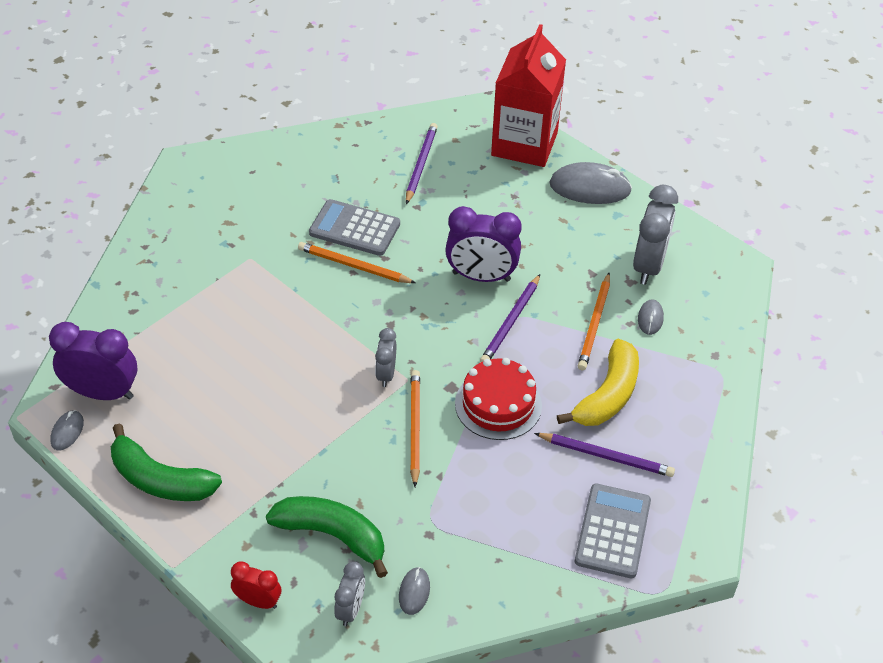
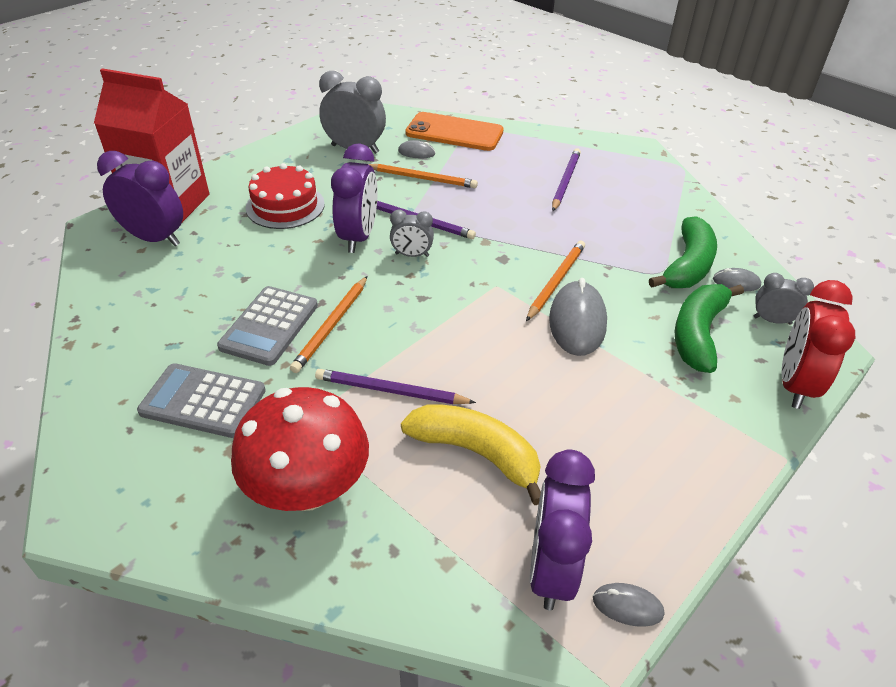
camera: 90 degrees left, 5 degrees down
(160, 480) = (676, 483): green banana -> green banana (688, 266)
(188, 265) = (308, 488): none -> red mushroom
(258, 601) = (794, 384): red clock -> red clock, size x1.79
(386, 374) = (491, 300): grey clock -> grey clock (412, 255)
(414, 427) = (556, 281): orange pencil -> orange pencil turned 120 degrees clockwise
(421, 164) = (174, 275): purple pencil -> purple pencil (390, 391)
(471, 144) = (155, 238): none -> purple clock
(498, 404) = (520, 232): red cake -> red cake (285, 206)
(590, 188) = (248, 171): grey mouse -> grey mouse (577, 322)
(608, 395) = (502, 177): yellow banana -> yellow banana (476, 453)
(613, 531) = (636, 183): grey calculator -> grey calculator (203, 401)
(705, 354) = (454, 132): none -> orange phone

